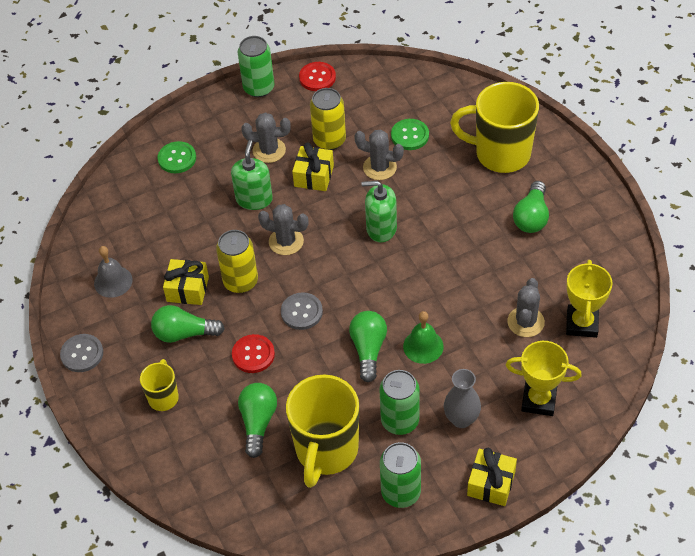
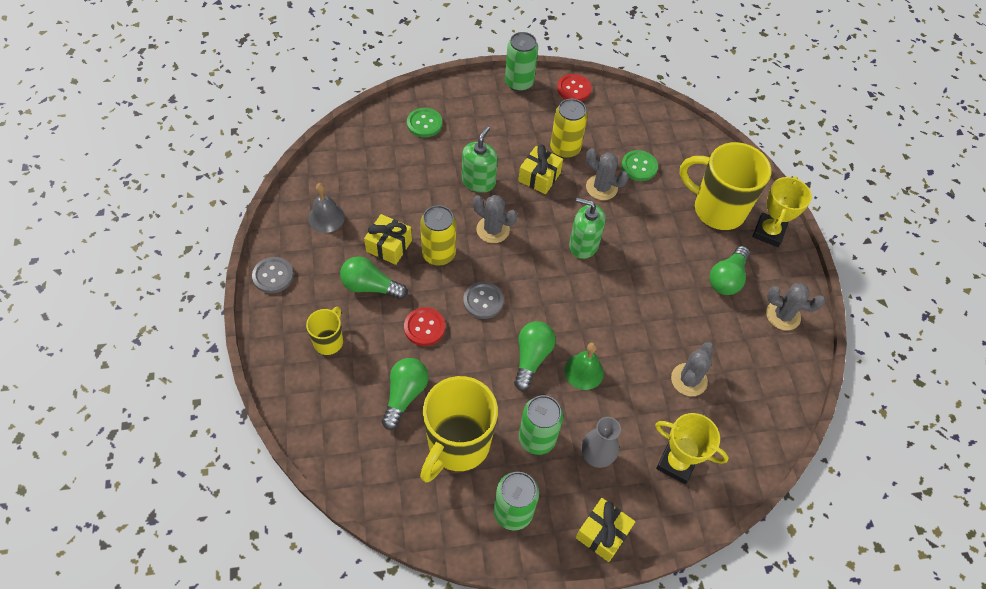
camera: 10 degrees right, 5 degrees up
(269, 150) = (508, 141): grey cactus -> grey cactus (783, 315)
(582, 323) = (742, 399): yellow trophy -> yellow trophy (768, 232)

